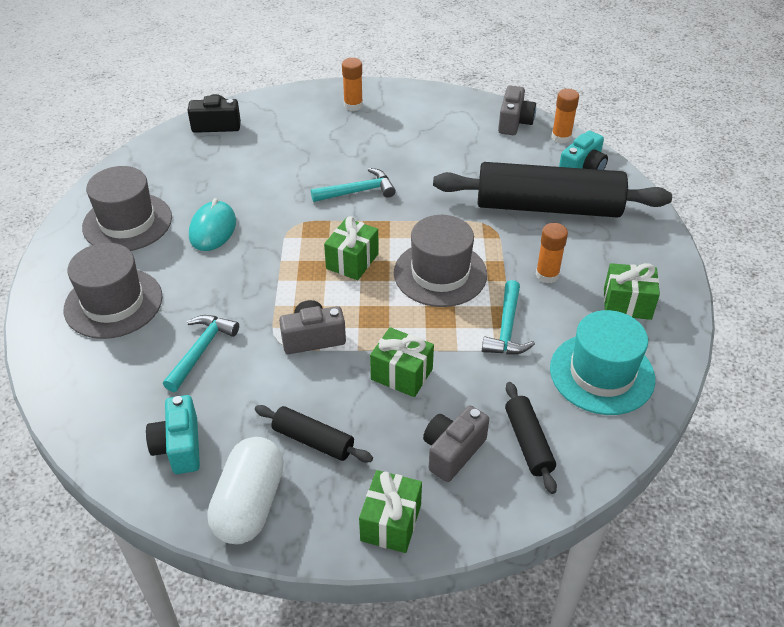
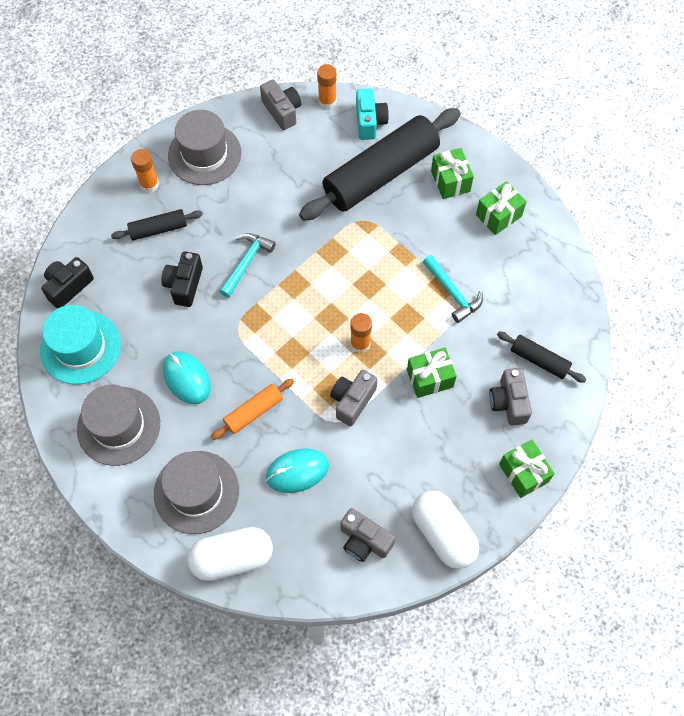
camera: 45 degrees left, 20 degrees up
(71, 367) = (232, 558): none -> white capsule
(179, 446) = (364, 541): turquoise camera -> grey camera
(201, 350) = (297, 471): turquoise hammer -> turquoise mouse
(227, 285) = (253, 412): none -> orange rolling pin
(294, 174) = (184, 285): none -> black camera
(313, 440) = (431, 465): black rolling pin -> black rolling pin (158, 229)
(352, 261) = (309, 323): green gift -> green gift (450, 181)
(440, 273) = (373, 285): grey hat -> grey hat (204, 154)
(547, 275) = (435, 232): orange glue stick -> orange glue stick (360, 344)
(602, 373) = (532, 279): turquoise hat -> turquoise hat (80, 347)

